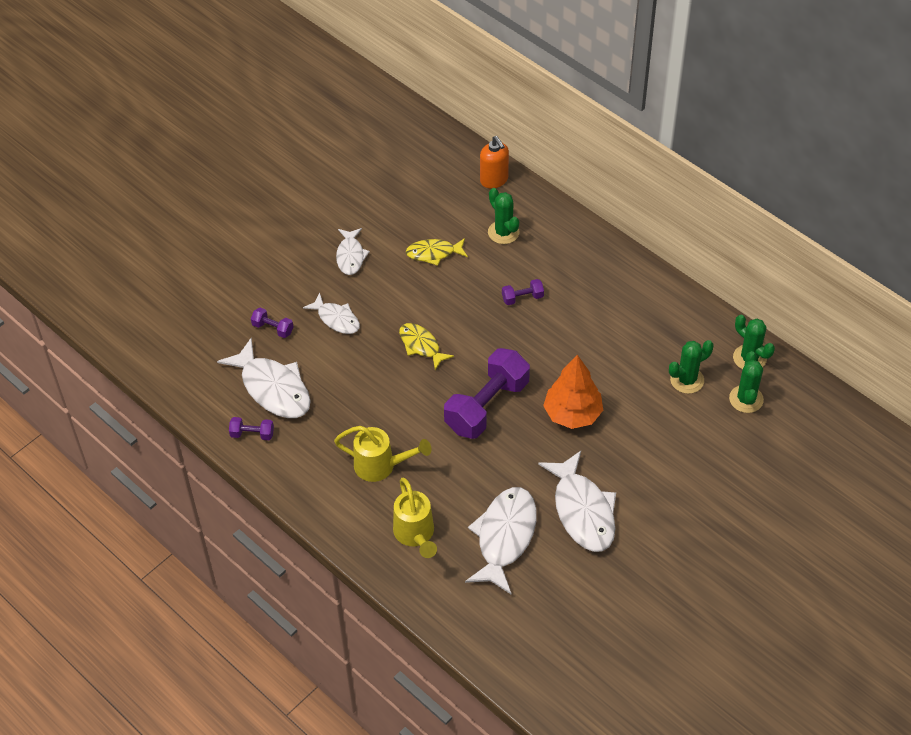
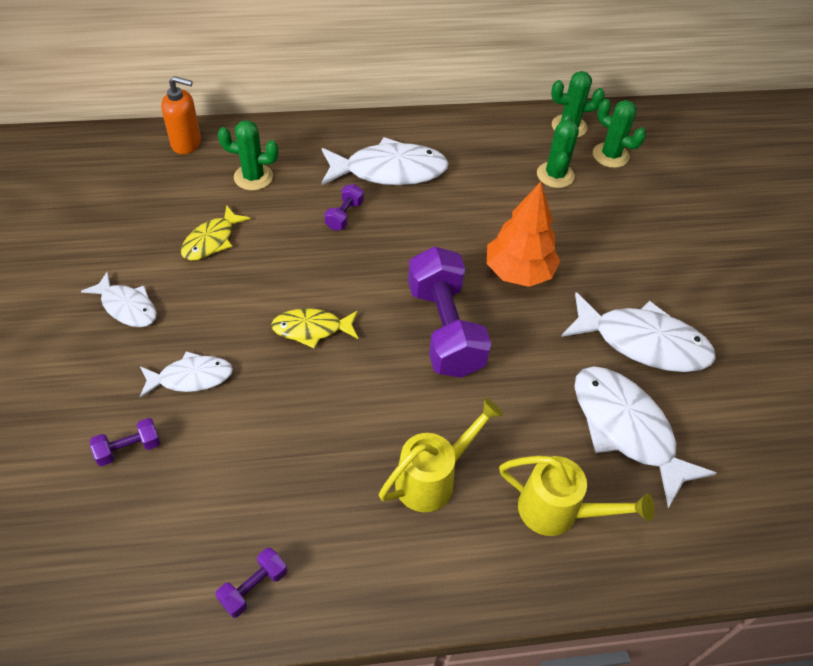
camera: 55 degrees left, 0 degrees up
(273, 388) = (212, 512): white fish -> white fish (389, 171)

